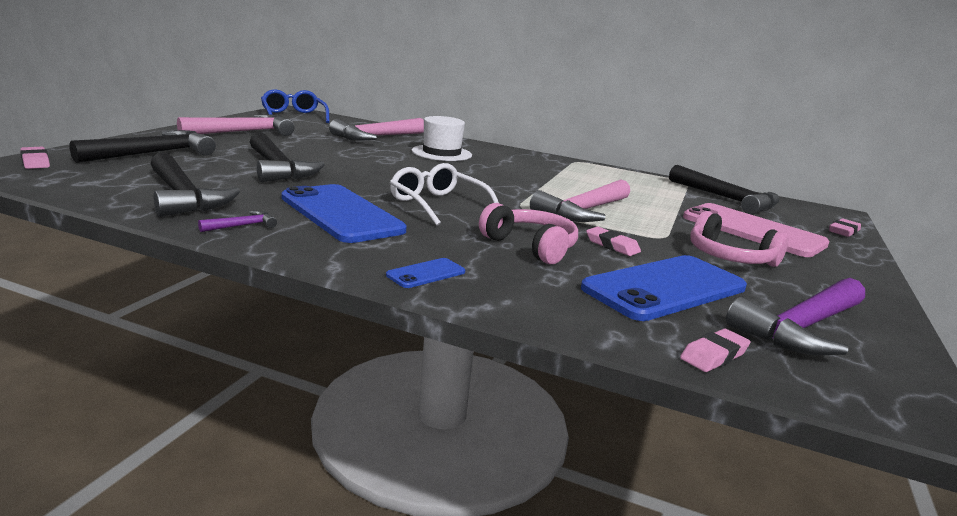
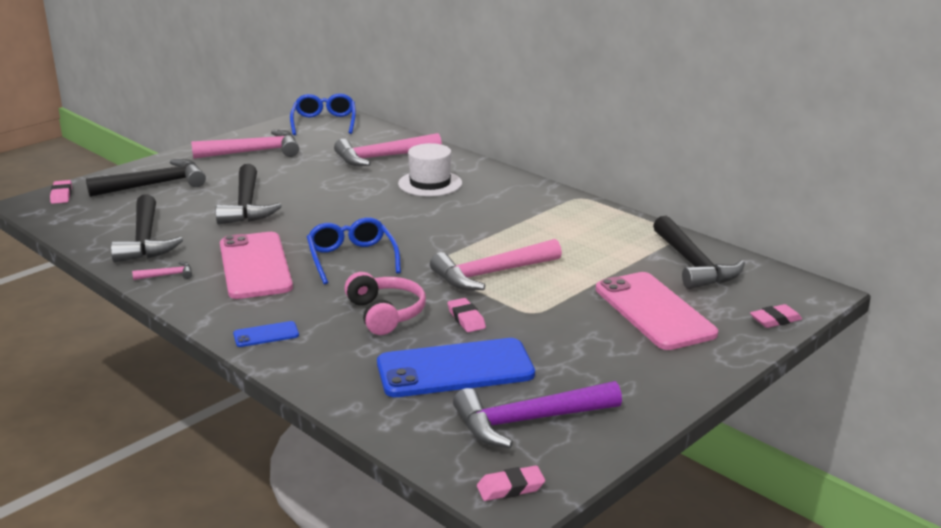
camera: 25 degrees right, 5 degrees up
(242, 226) = (167, 275): purple hammer -> pink hammer
(341, 214) = (255, 266): blue phone -> pink phone
(438, 205) = (352, 258): white glasses -> blue glasses
(714, 355) = (411, 433): pink eraser -> pink eraser (510, 488)
(730, 257) = (572, 342): pink headphones -> none

